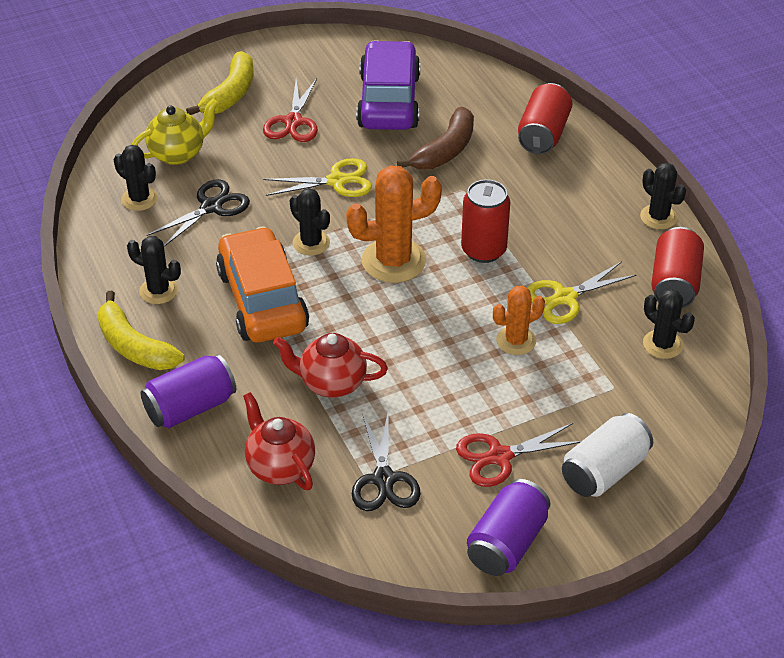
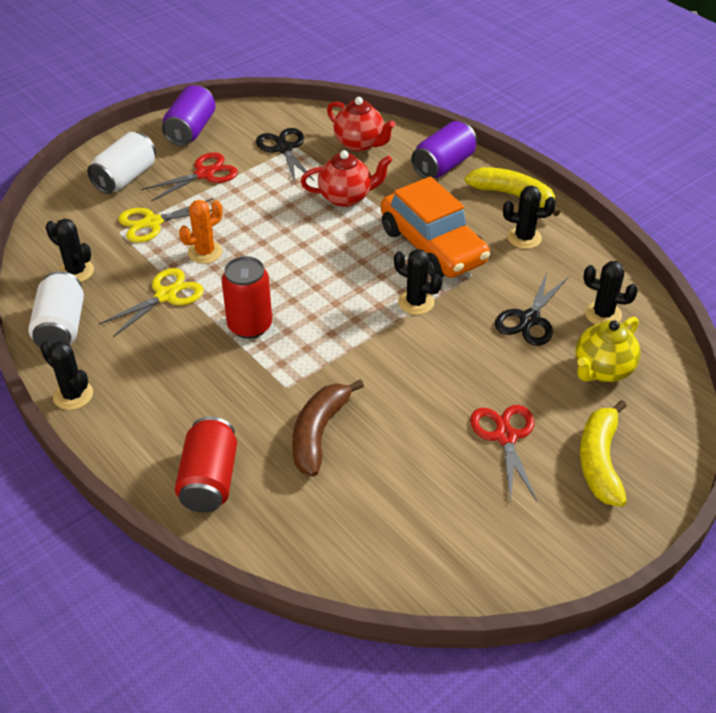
camera: 165 degrees right, 0 degrees up
(337, 181) = (421, 371): yellow scissors -> yellow scissors (152, 223)
(388, 101) = (408, 492): purple car -> none
(393, 261) = (332, 300): orange cactus -> none
(674, 283) = (61, 327): red can -> white can

